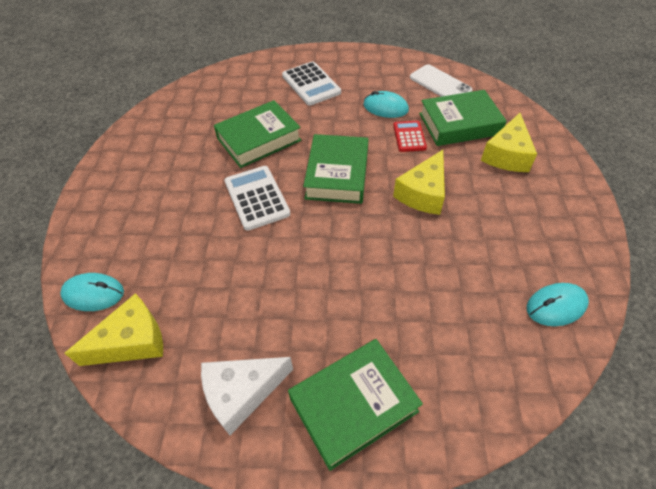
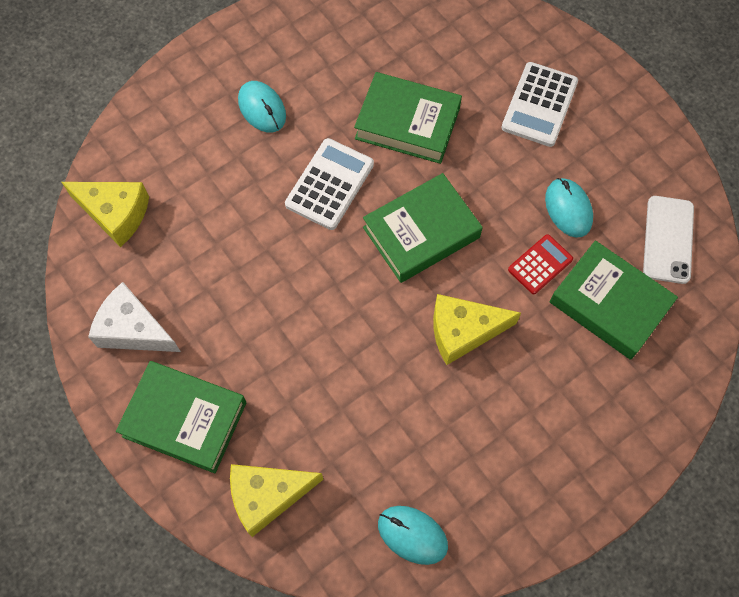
camera: 50 degrees right, 15 degrees up
(93, 294) = (131, 146): turquoise mouse -> turquoise mouse (262, 108)
(507, 155) = (598, 383): yellow cheese -> yellow cheese (267, 496)

